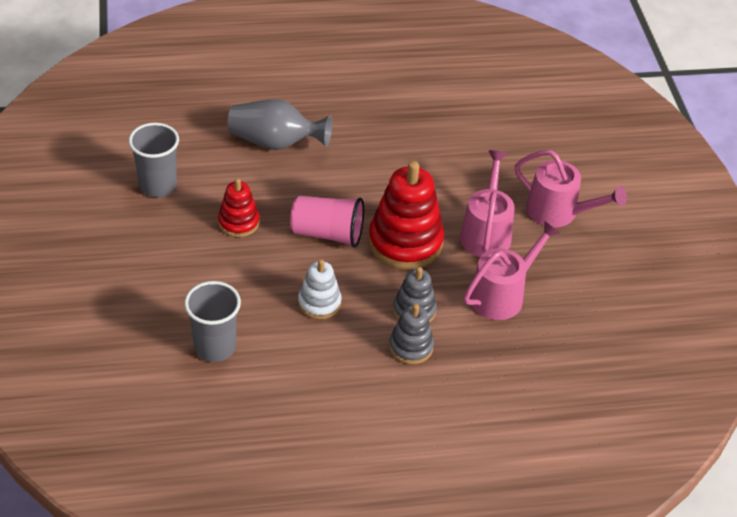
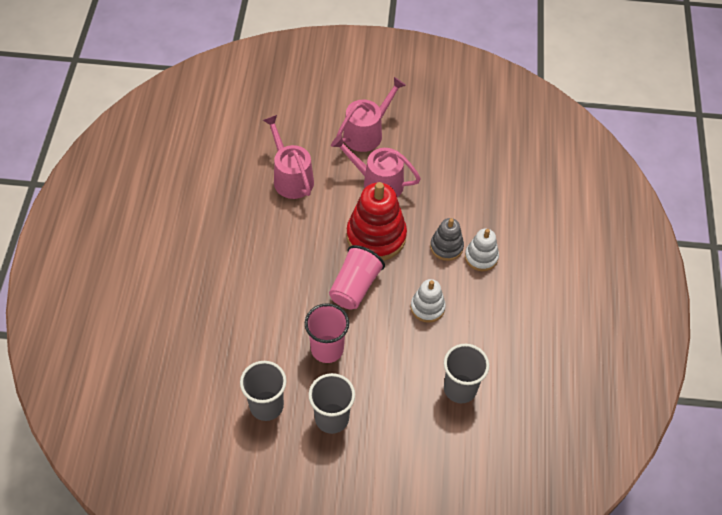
camera: 75 degrees left, 10 degrees up
(153, 239) = (332, 418): none -> grey cup
(238, 222) = (327, 349): red stacking toy -> pink cup
(275, 142) = (237, 304): grey vase -> none
(411, 347) = (481, 257): grey stacking toy -> white stacking toy
(501, 295) = (441, 189): pink watering can -> pink watering can (291, 177)

